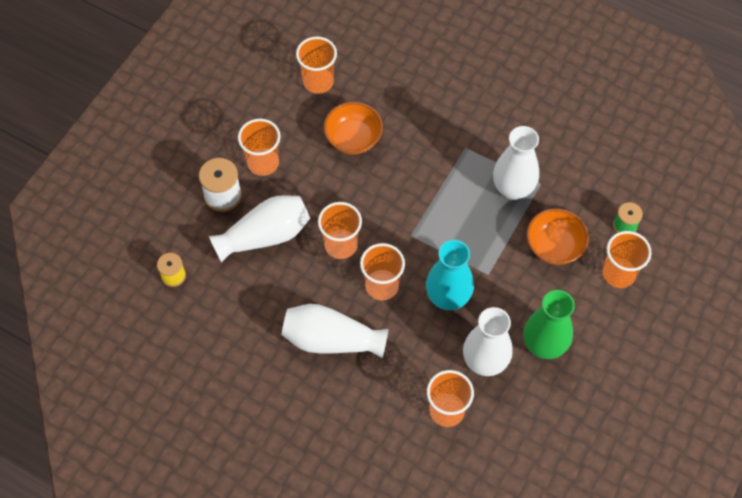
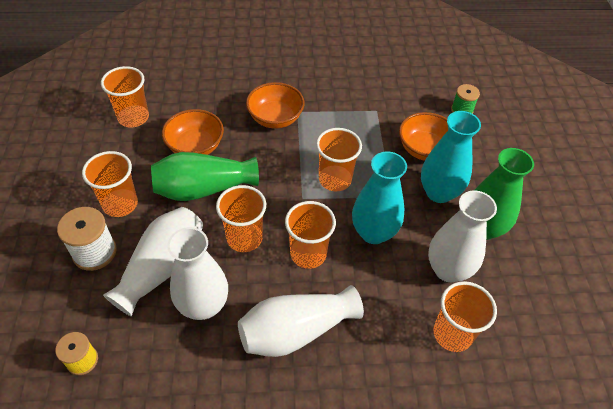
camera: 35 degrees left, 10 degrees down
(335, 183) = (203, 189): none -> green vase
(441, 144) = (275, 118): none -> orange bowl
(513, 189) = (358, 123): white vase -> white vase (203, 305)
(533, 293) = (439, 192): none -> turquoise vase
(618, 274) = (488, 145): orange cup -> orange cup (335, 179)

